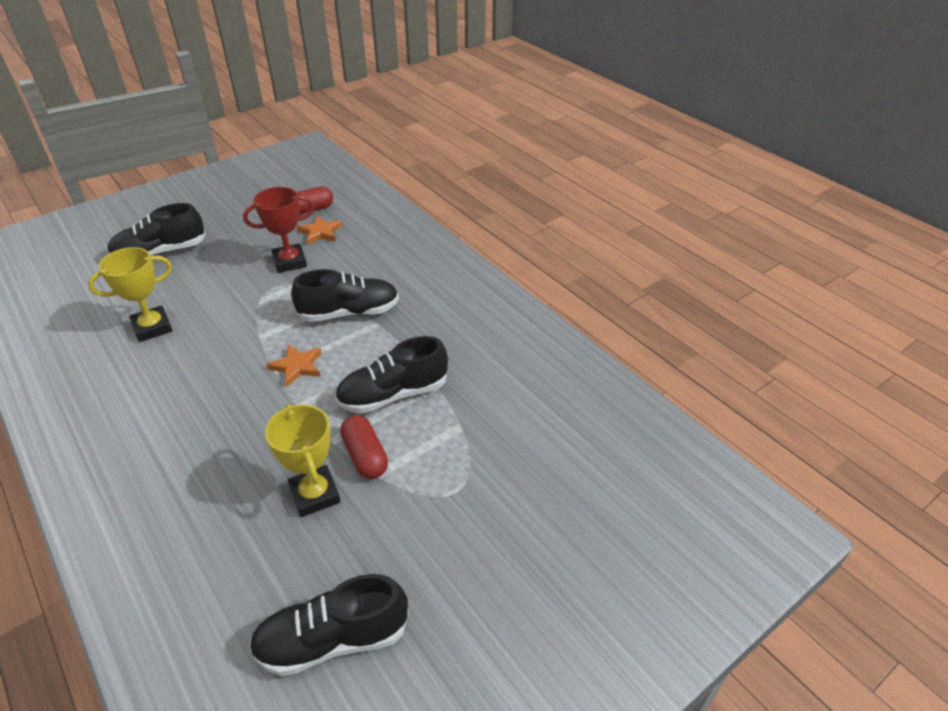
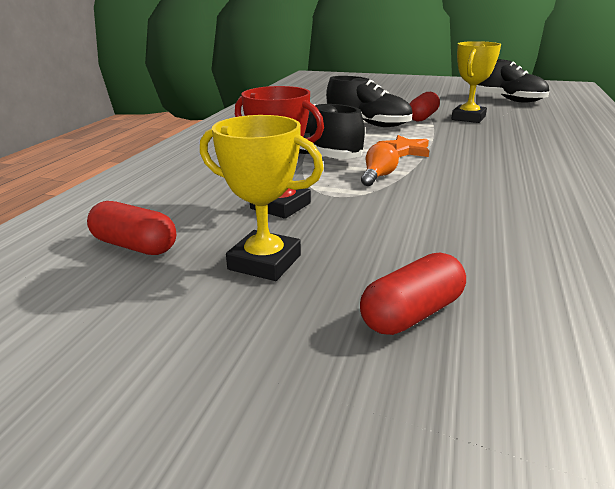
camera: 125 degrees left, 15 degrees down
(152, 327) = (510, 222): yellow trophy -> yellow trophy (264, 262)
(160, 252) = (412, 314): black shoe -> red capsule
(272, 319) = (378, 177): none -> orange light bulb
(320, 232) = (192, 215): orange star -> none

